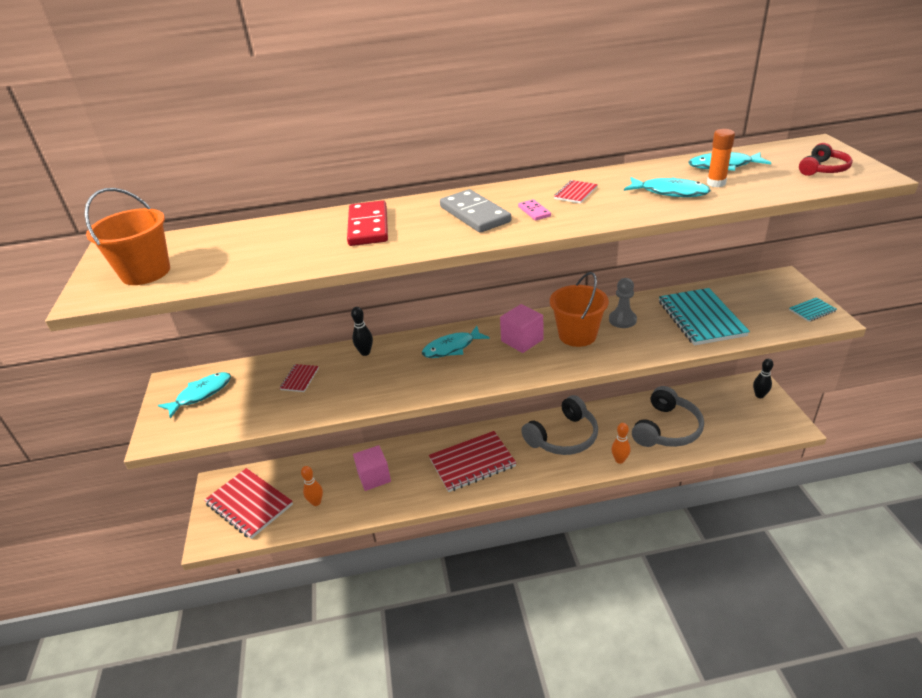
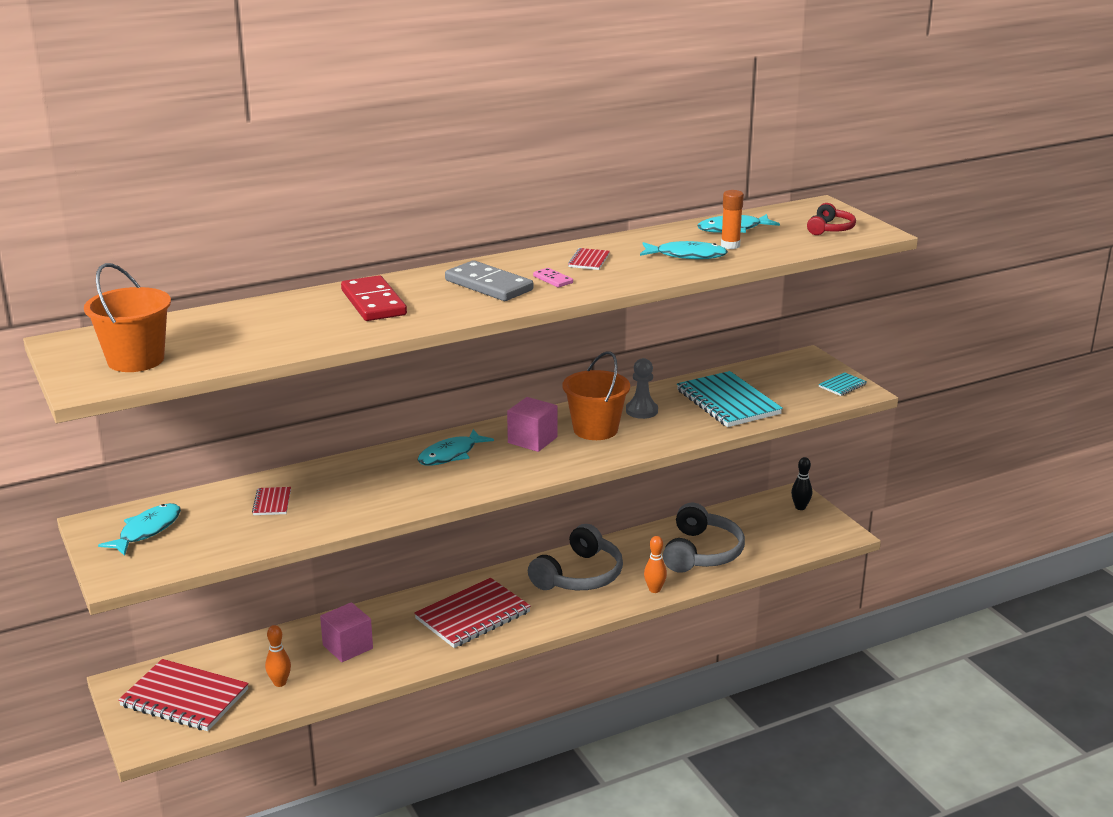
camera: 20 degrees left, 10 degrees down
(365, 352) = (342, 469): black bowling pin -> none

